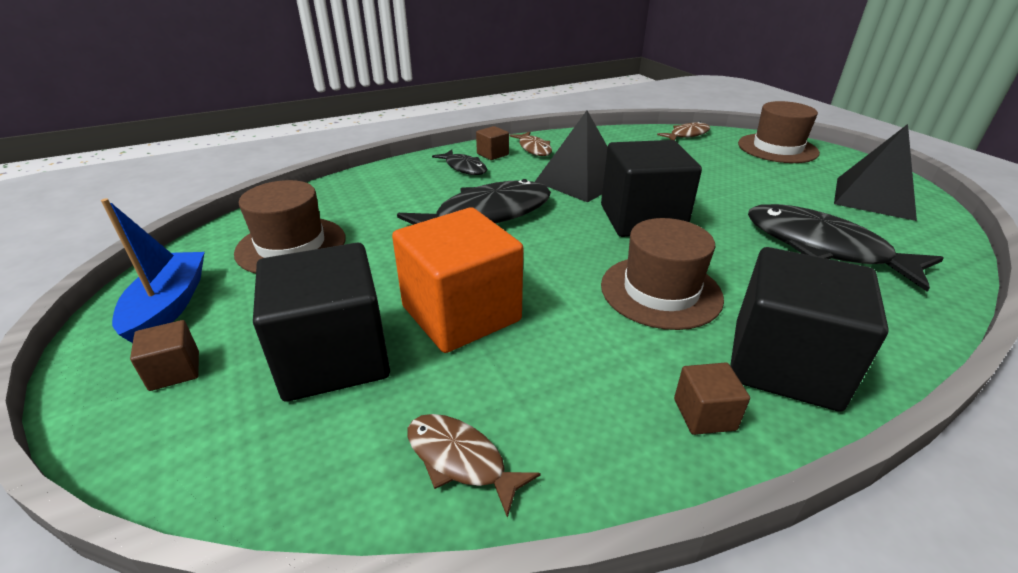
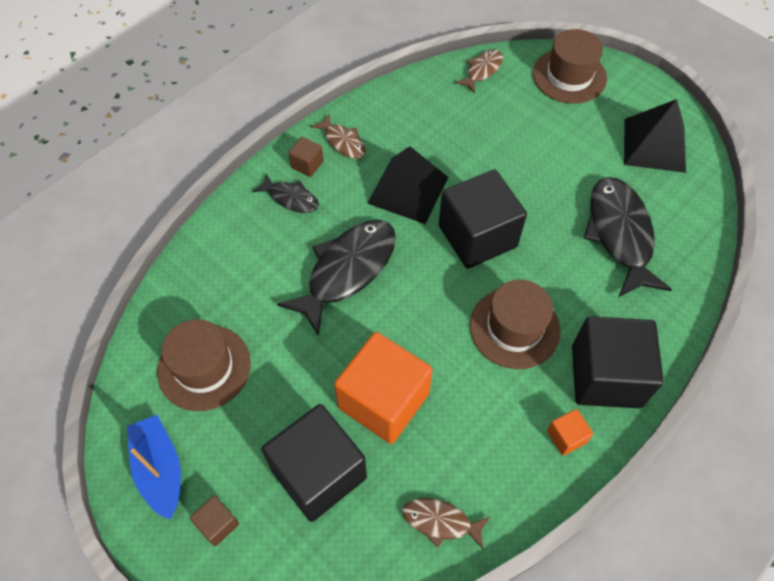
camera: 20 degrees left, 25 degrees up
(704, 414) = (566, 437): brown cube -> orange cube
(823, 248) = (620, 234): black fish -> black fish turned 60 degrees clockwise

